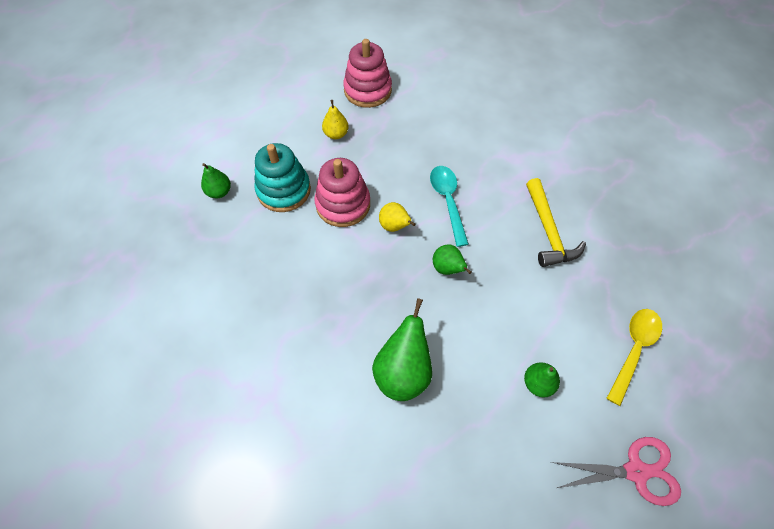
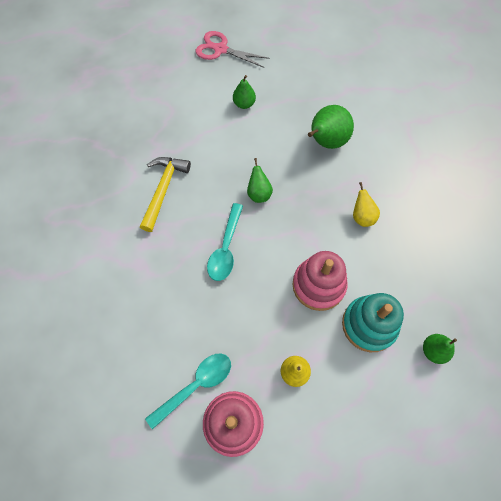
camera: 155 degrees left, 5 degrees up
(395, 226) = (282, 245): yellow pear -> yellow pear (362, 217)
(408, 100) = (196, 385): none -> turquoise spoon
(633, 349) = (171, 97): yellow spoon -> none

